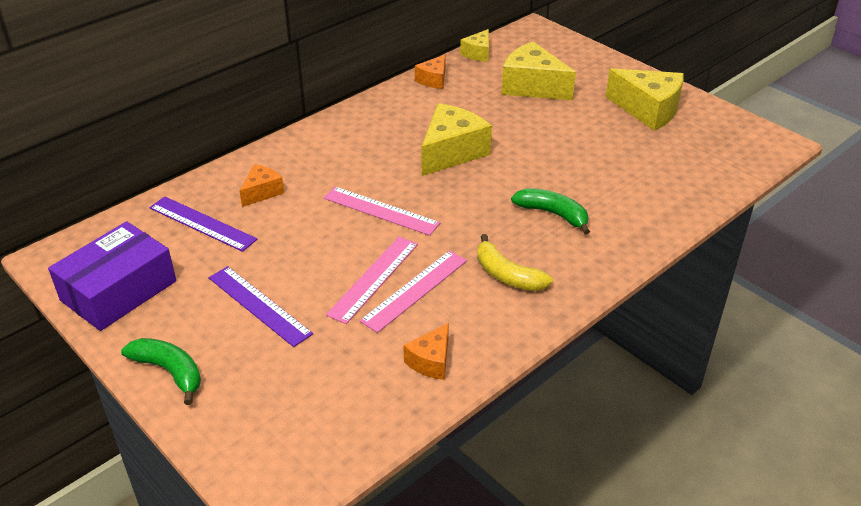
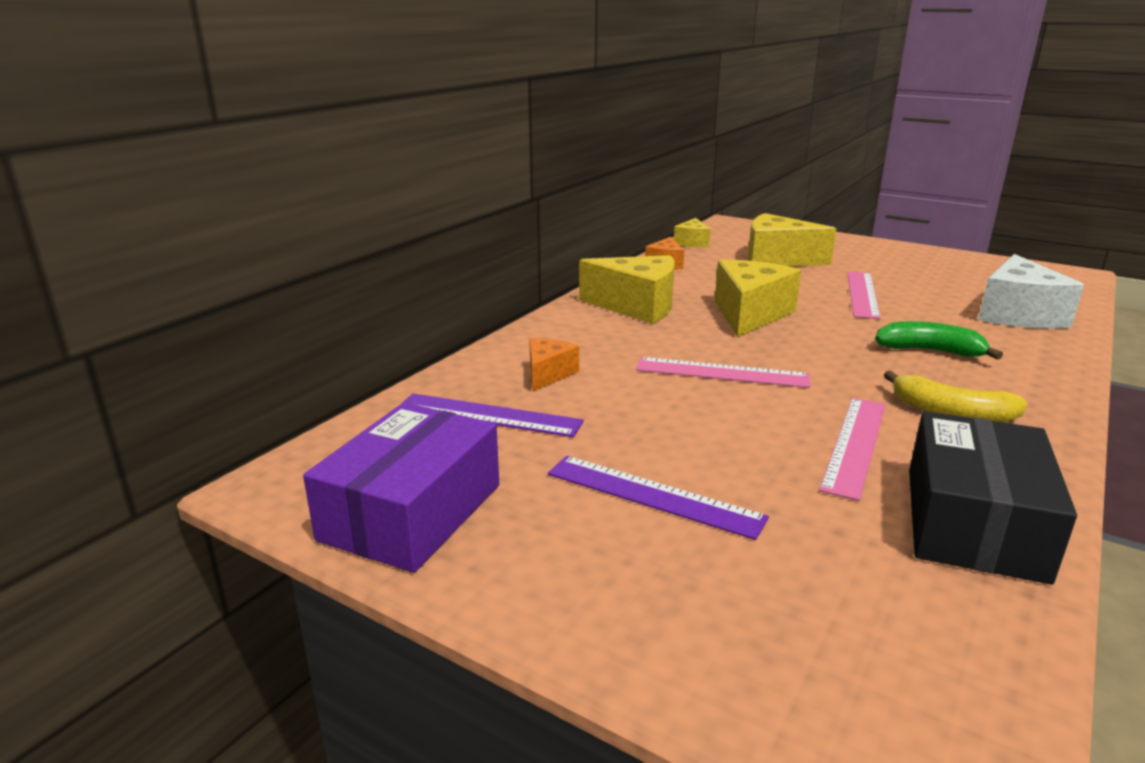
camera: 15 degrees left, 15 degrees down
(169, 371) = (581, 612): green banana -> none
(374, 278) = (786, 440): pink ruler -> pink ruler (862, 294)
(431, 361) = (973, 522): orange cheese -> black box
(648, 110) = (916, 264): yellow cheese -> yellow cheese (637, 306)
(668, 186) = (1017, 314): none -> white cheese

